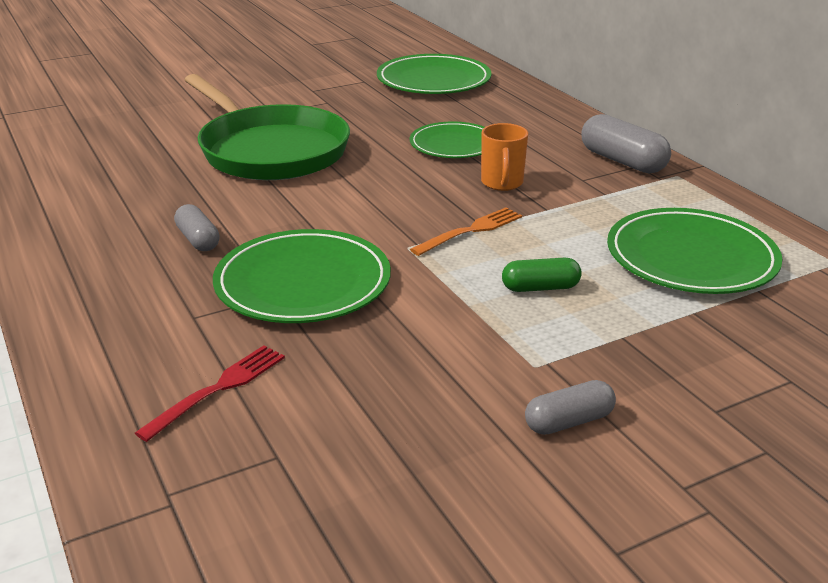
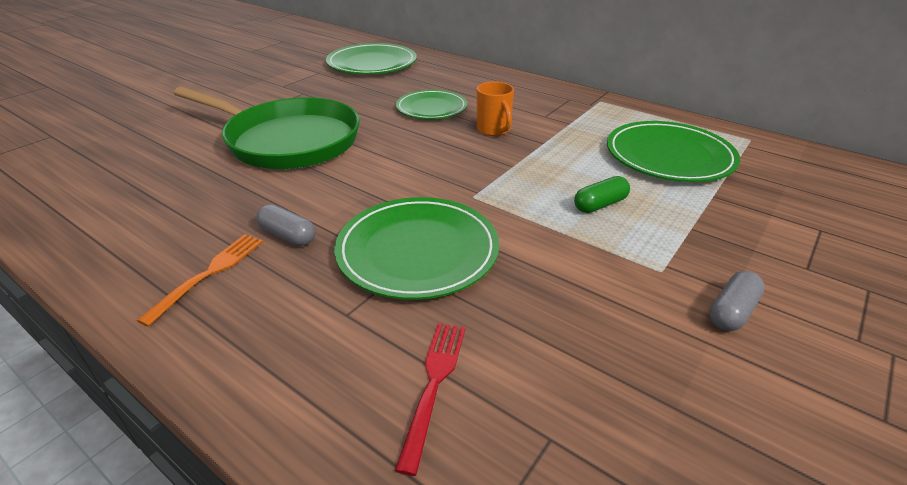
camera: 25 degrees left, 5 degrees up
(470, 231) = (507, 172): orange fork -> orange fork (209, 274)
(622, 161) = (557, 98): grey capsule -> none

